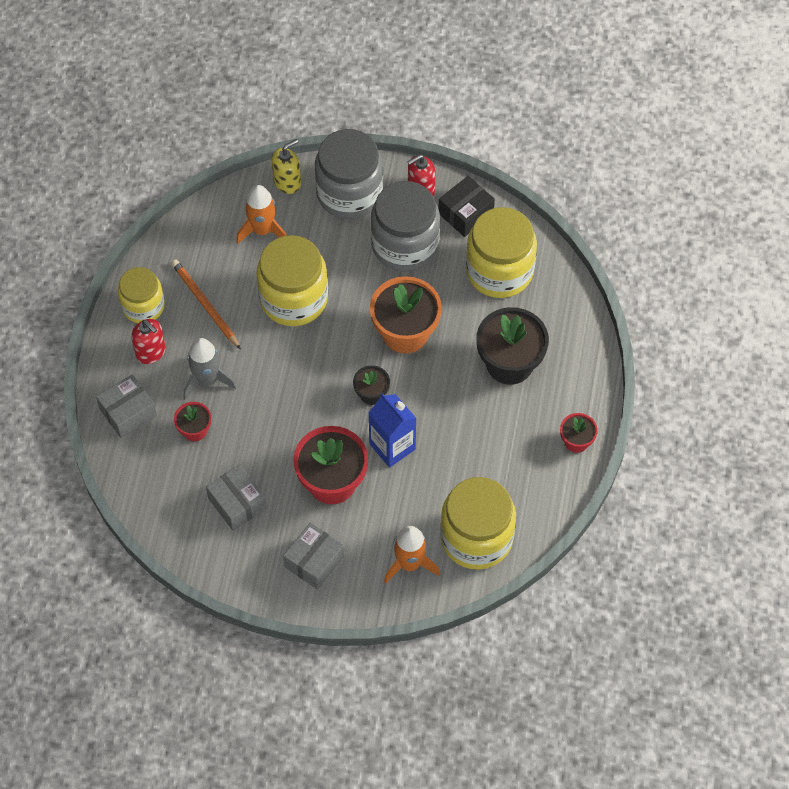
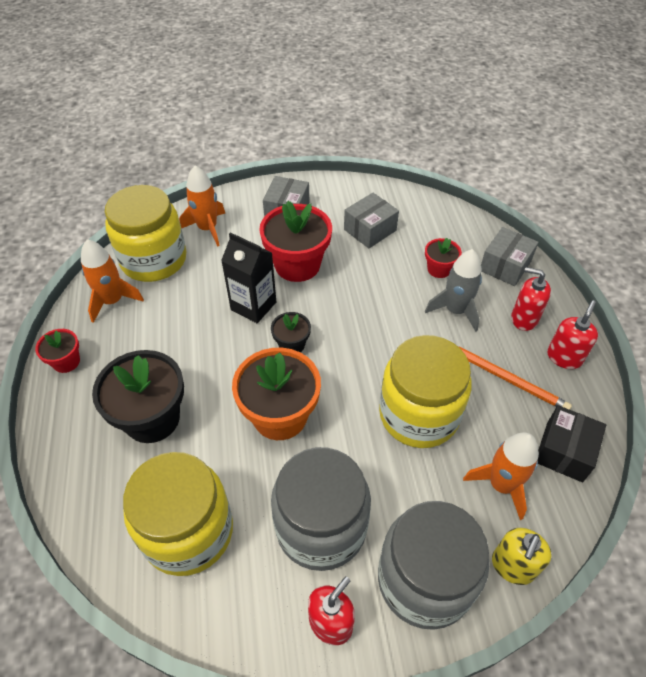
camera: 160 degrees right, 10 degrees down
(143, 306) = (564, 357): yellow jar -> red soap dispenser
(237, 503) = (370, 230): grey box -> grey box turned 75 degrees counterclockwise
(392, 446) = (253, 306): blue carton -> black carton
(465, 213) = (255, 605): black box -> black box (564, 451)
(526, 497) = (113, 301): none -> orange rocket

